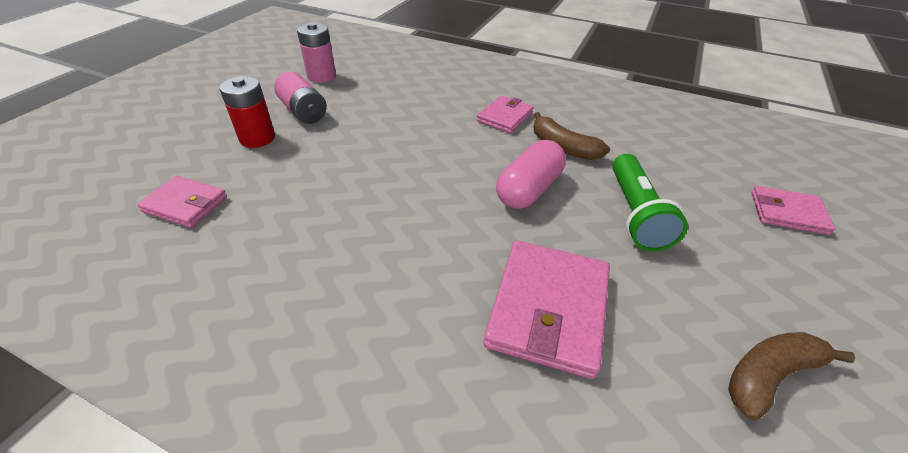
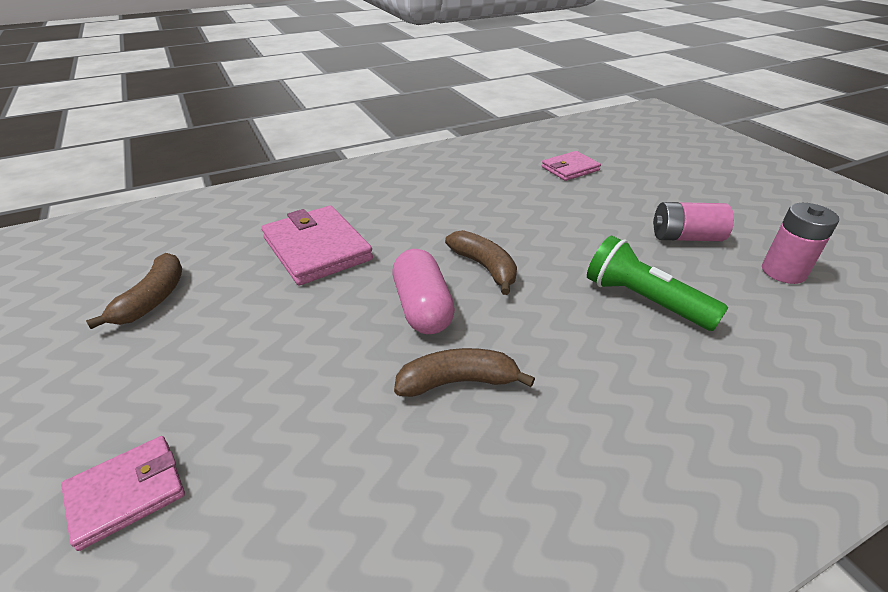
camera: 130 degrees right, 5 degrees down
(257, 138) = (645, 205): red battery -> none
(445, 183) = (484, 267): none -> brown banana
(505, 117) = (570, 373): pink wallet -> none
(635, 214) = (310, 353): green flashlight -> green flashlight (643, 300)

